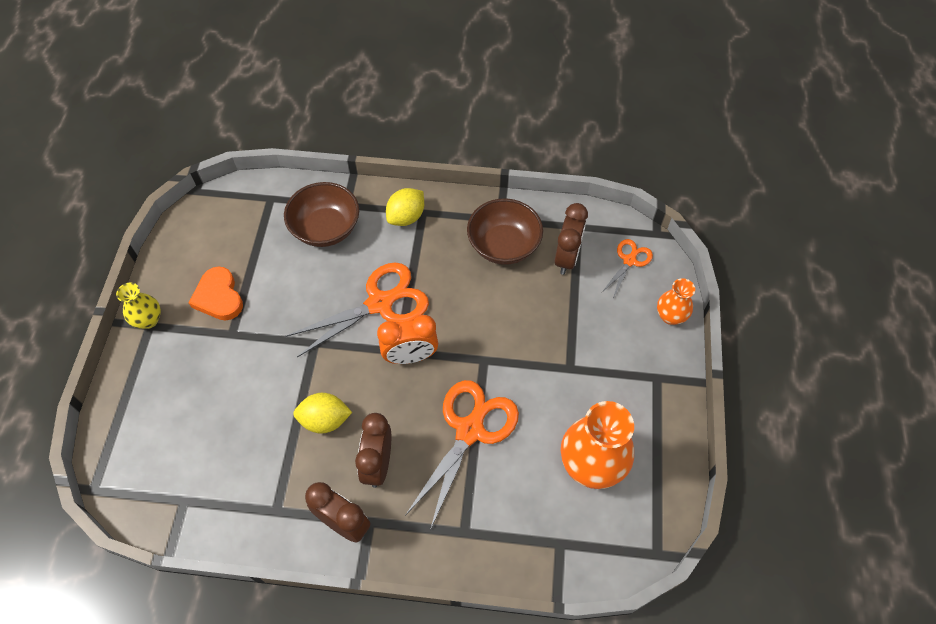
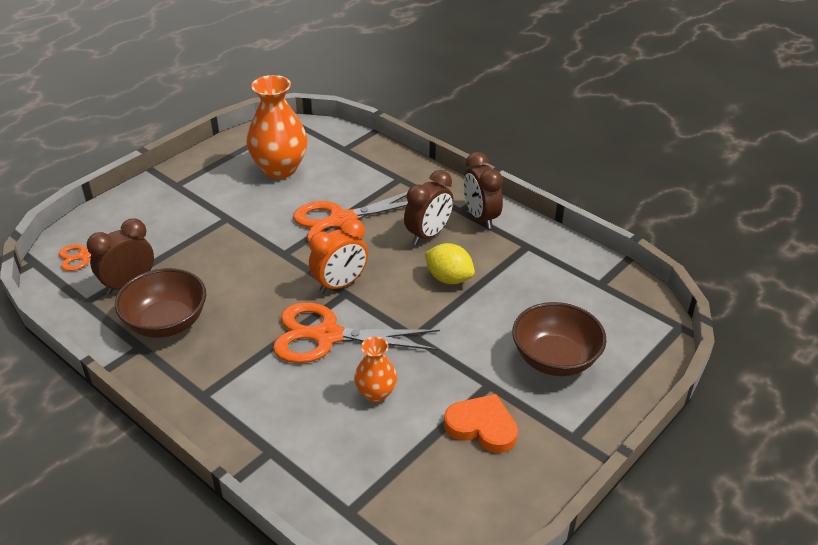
camera: 145 degrees left, 20 degrees down
(148, 320) = (572, 444): yellow vase -> none
(219, 297) = (482, 427): orange heart -> orange heart turned 75 degrees counterclockwise
(326, 228) = (315, 436): brown bowl -> brown bowl (555, 359)
(406, 217) = (223, 400): yellow lemon -> none
(410, 356) = (340, 284): orange clock -> orange clock turned 120 degrees clockwise
(670, 316) = (113, 209): orange vase -> orange vase (376, 393)

